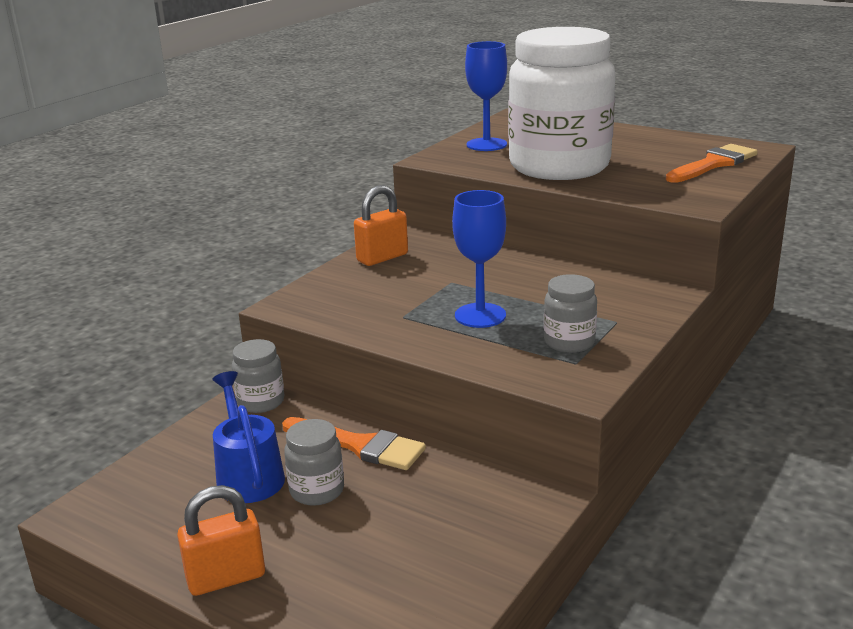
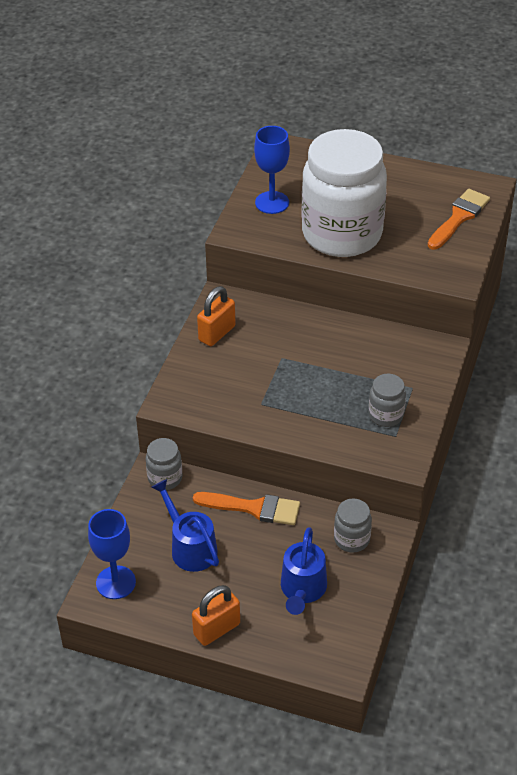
camera: 15 degrees left, 20 degrees up
(317, 491) = (242, 552): grey jar -> grey jar (351, 539)
(382, 549) = (302, 590): none -> blue watering can
(480, 315) = (316, 395): blue goblet -> blue goblet (116, 582)

